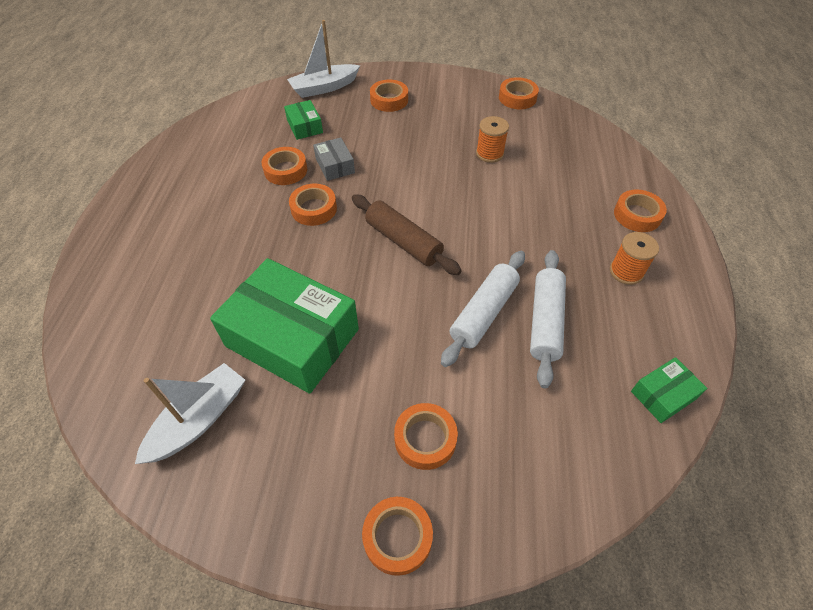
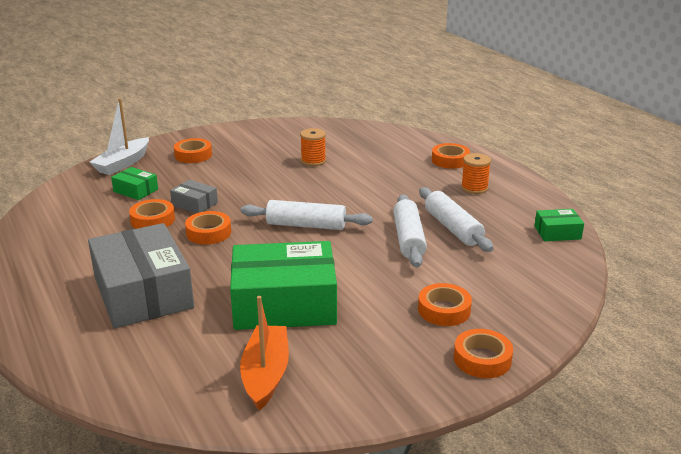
camera: 35 degrees left, 25 degrees down
(199, 419) = (266, 374): white boat -> orange boat
(202, 257) = (143, 292): none -> grey box
(403, 242) = (306, 225): brown rolling pin -> white rolling pin
(517, 98) = (297, 126): orange tape -> none
(663, 395) = (557, 232): green box -> green box turned 60 degrees clockwise

